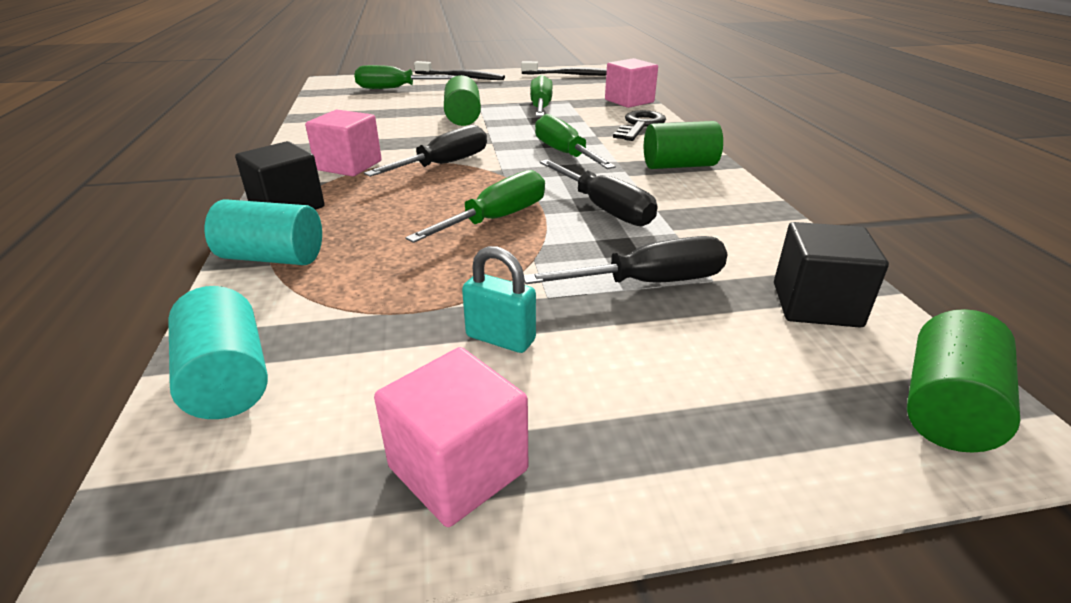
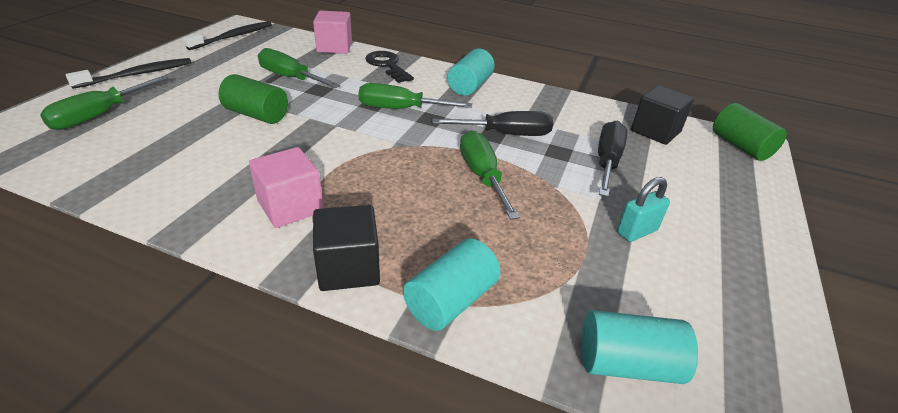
camera: 60 degrees left, 5 degrees up
(444, 164) = (355, 161): black screwdriver -> none
(458, 468) = (746, 287): pink cube -> none
(679, 165) = (470, 86): green cylinder -> turquoise cylinder

